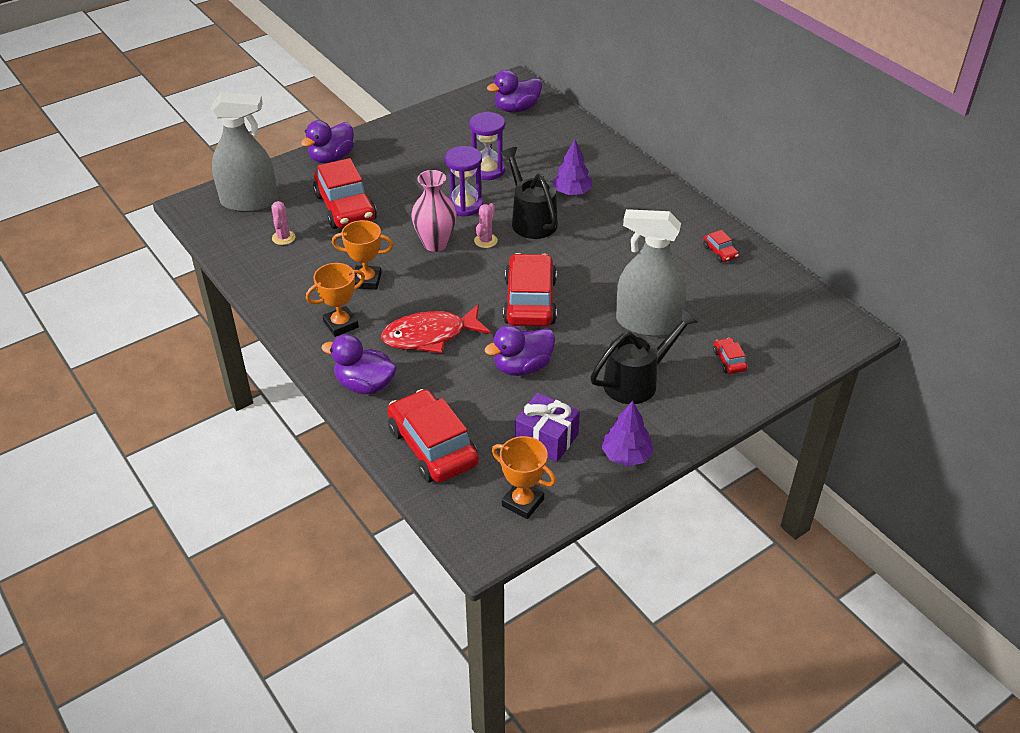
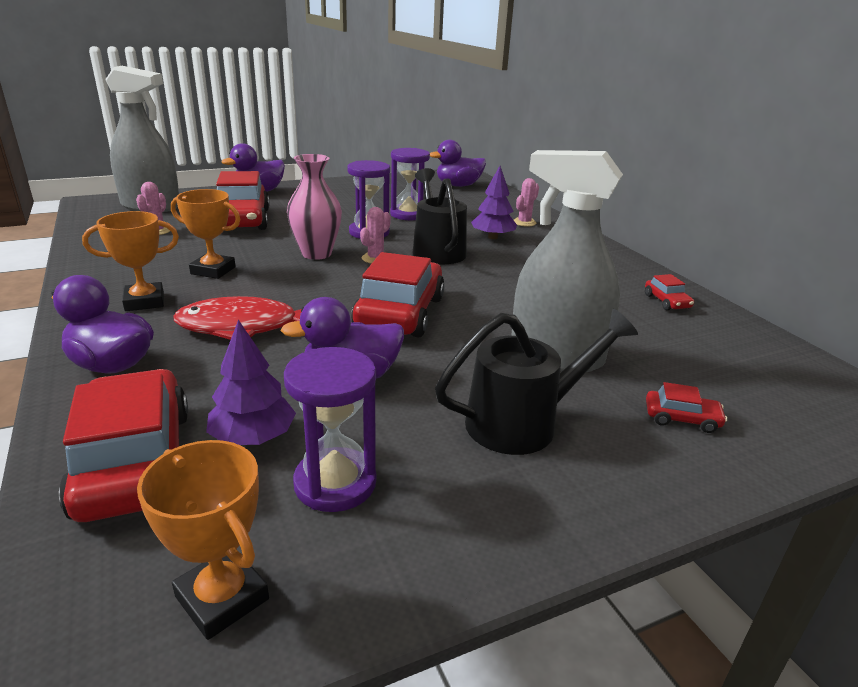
camera: 10 degrees right, 15 degrees down
(546, 439) = (335, 483): purple gift -> purple hourglass
(594, 164) = (524, 222): none -> pink cactus
(626, 455) = (471, 539): purple tree -> purple tree (253, 437)
(729, 361) = (681, 418): red car -> red car turned 105 degrees clockwise

